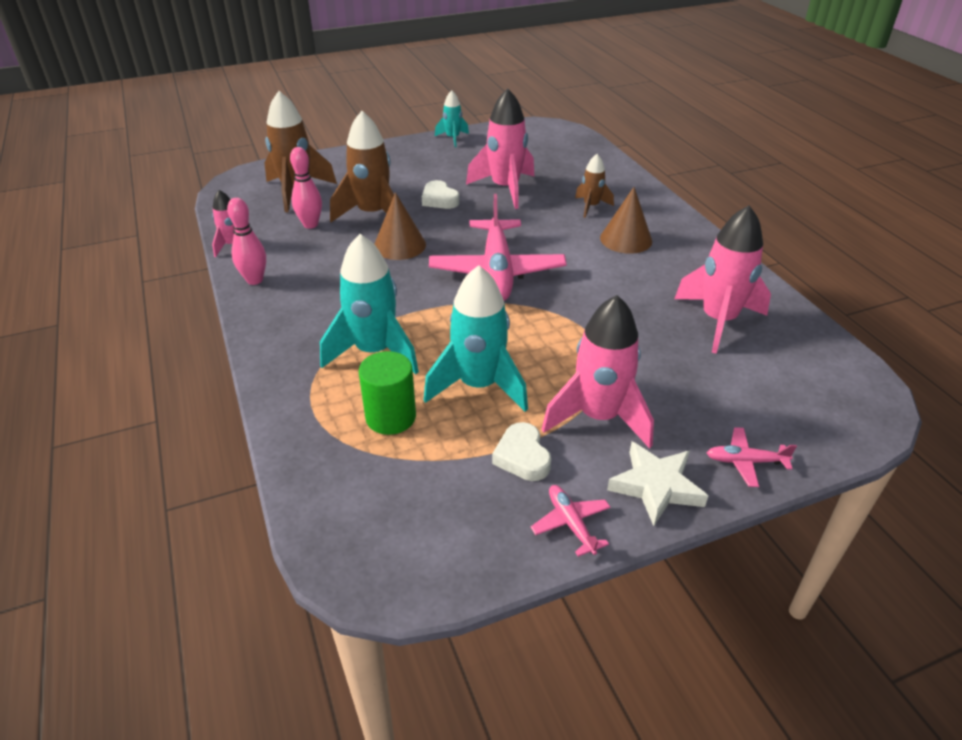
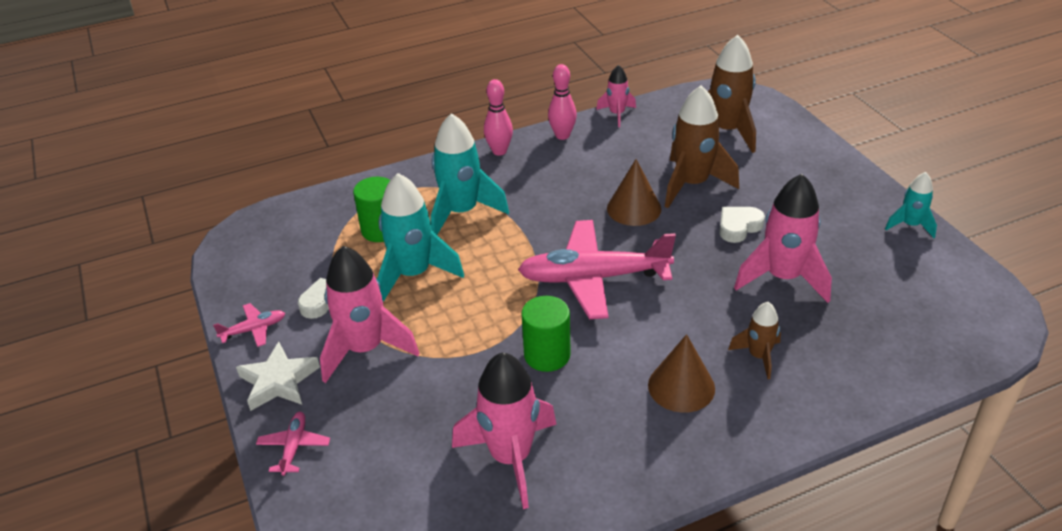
camera: 90 degrees right, 0 degrees up
(310, 225) = (662, 149): pink bowling pin -> pink bowling pin (499, 151)
(597, 299) = (547, 355): none -> green cylinder

